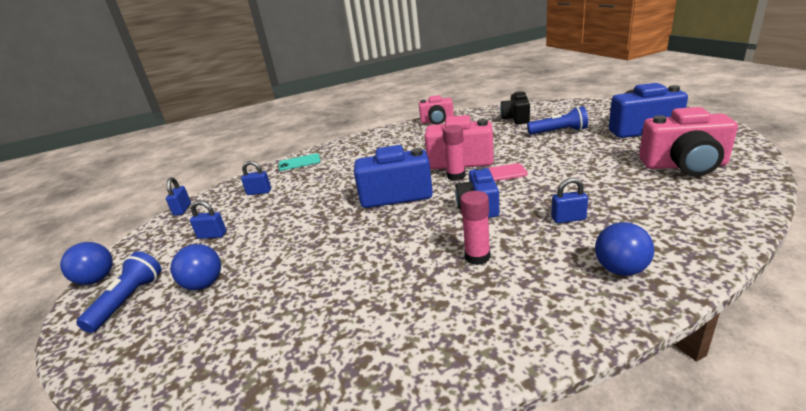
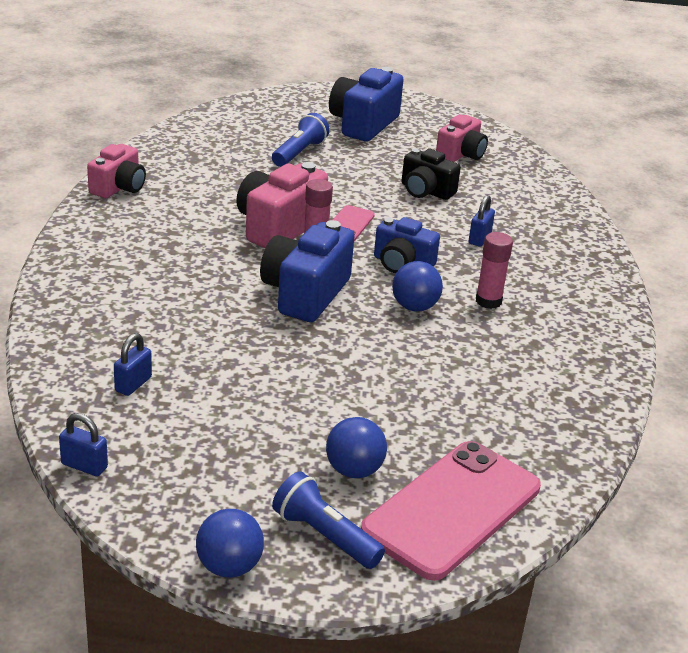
camera: 70 degrees left, 5 degrees up
(166, 346) = (452, 509): none -> pink phone
(212, 235) = (226, 447): blue padlock -> none
(299, 162) = (73, 326): turquoise phone -> none
(516, 118) = (216, 150): black camera -> black camera (426, 191)
(620, 269) = (569, 257): blue ball -> blue ball (414, 307)
(684, 165) = (461, 154): pink camera -> pink camera, size x0.65

